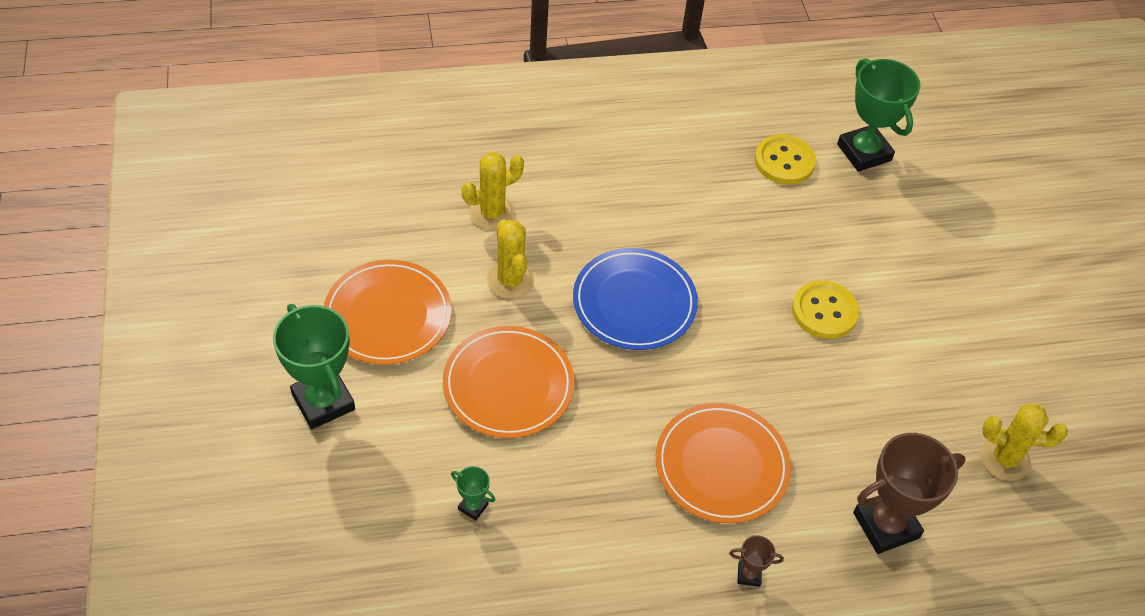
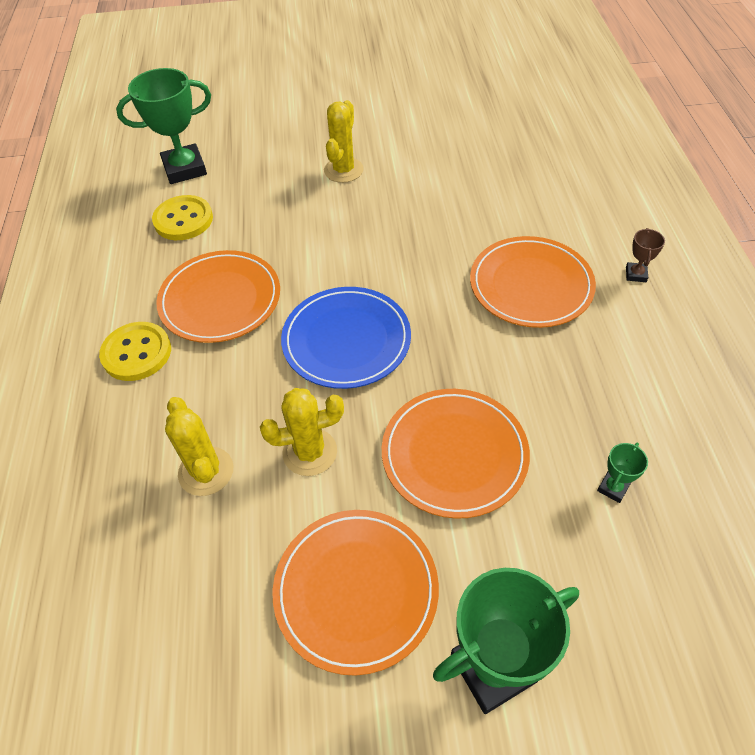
camera: 80 degrees left, 0 degrees up
(678, 202) = (220, 299): none -> orange plate
(824, 311) = (362, 208): yellow button -> yellow button (136, 353)
(886, 525) = (570, 192): brown trophy -> none
(1005, 459) = (501, 127): yellow cactus -> yellow cactus (343, 170)

